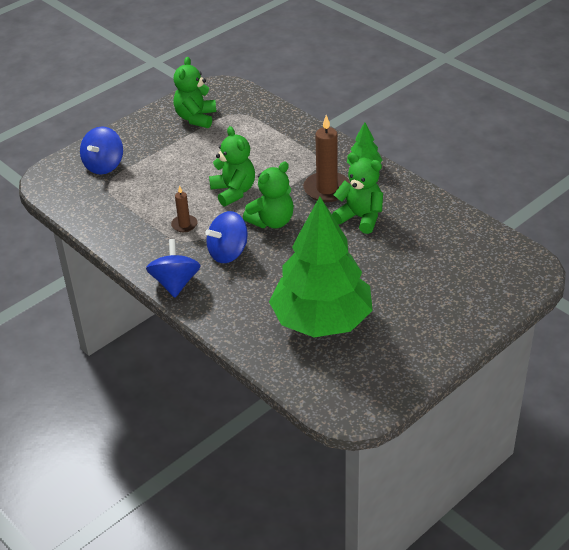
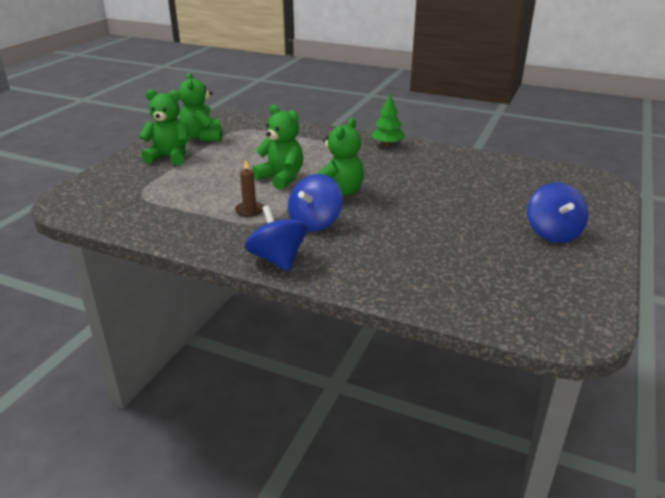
camera: 25 degrees left, 10 degrees down
(104, 165) = (127, 181): blue spinning top -> blue spinning top (552, 233)
(321, 320) = (463, 257): green tree -> none
(327, 189) = (369, 162): brown candle -> none
(360, 218) = (418, 175): green teddy bear -> green teddy bear (169, 157)

